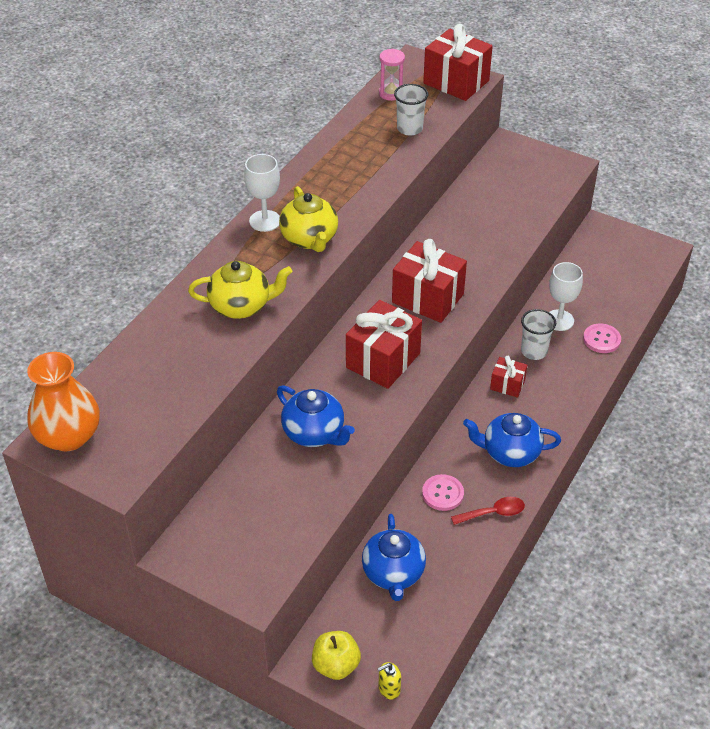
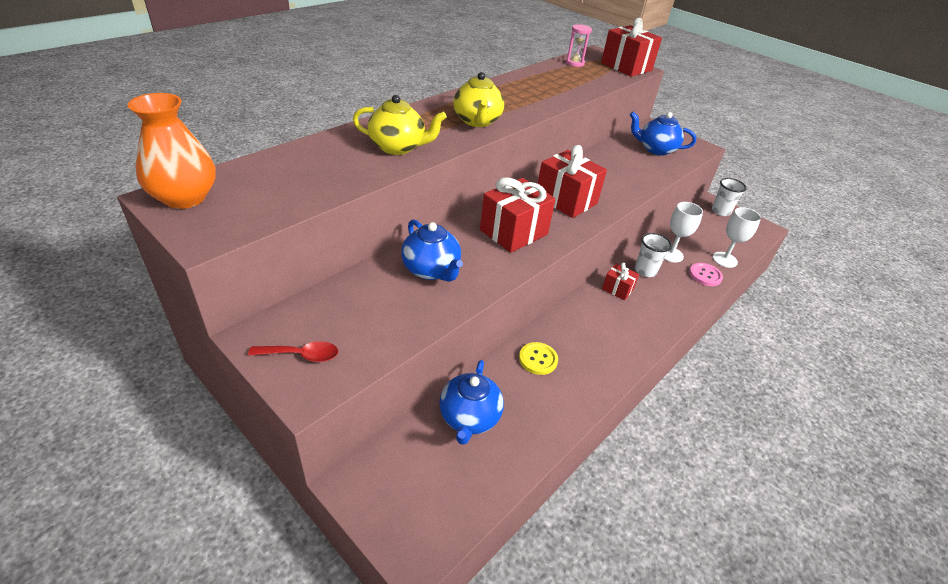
camera: 10 degrees right, 5 degrees down
(265, 221) = (446, 105): white goblet -> white goblet (724, 260)
(336, 665) = (379, 494): yellow apple -> none
(389, 689) = (423, 536): yellow soap dispenser -> none
(409, 129) = (583, 81): white cup -> white cup (720, 211)
(442, 493) = (538, 359): pink button -> yellow button
(493, 513) = (580, 388): red spoon -> red spoon (301, 355)
(510, 453) = (608, 341): blue teapot -> blue teapot (656, 149)

